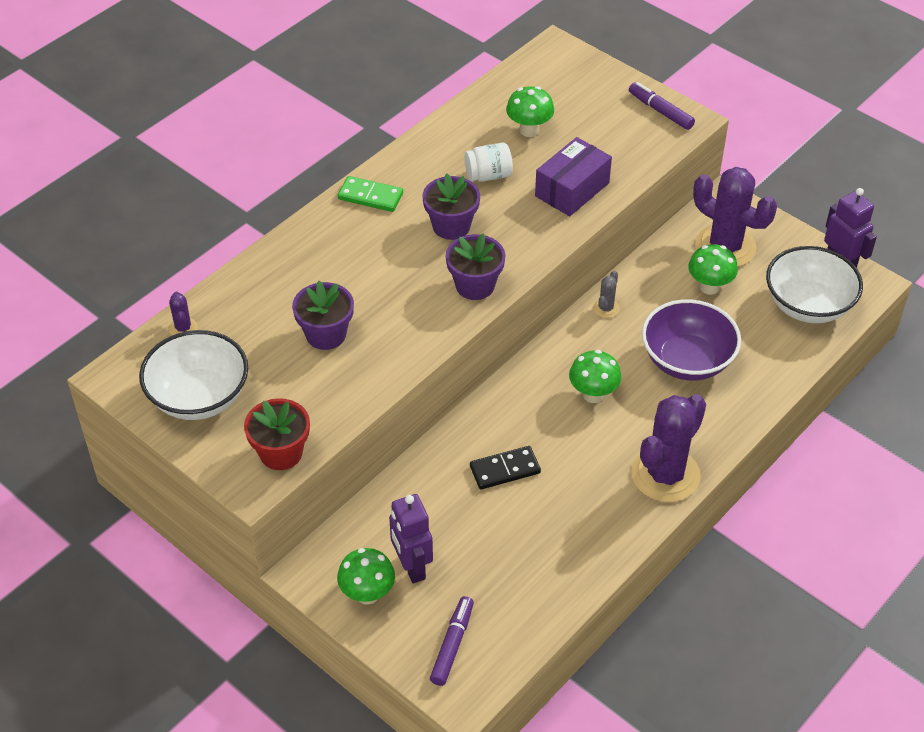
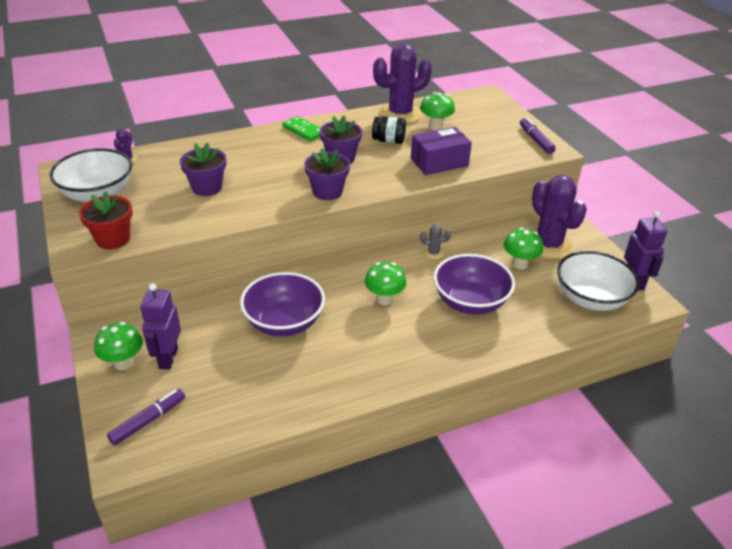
camera: 25 degrees right, 10 degrees down
(488, 175) = (388, 141): white jar -> black jar
(505, 470) = (284, 322): black domino -> purple bowl
(606, 308) = (433, 253): grey cactus -> grey cactus turned 45 degrees clockwise
(665, 475) = (399, 369): purple cactus -> purple cactus (400, 114)

